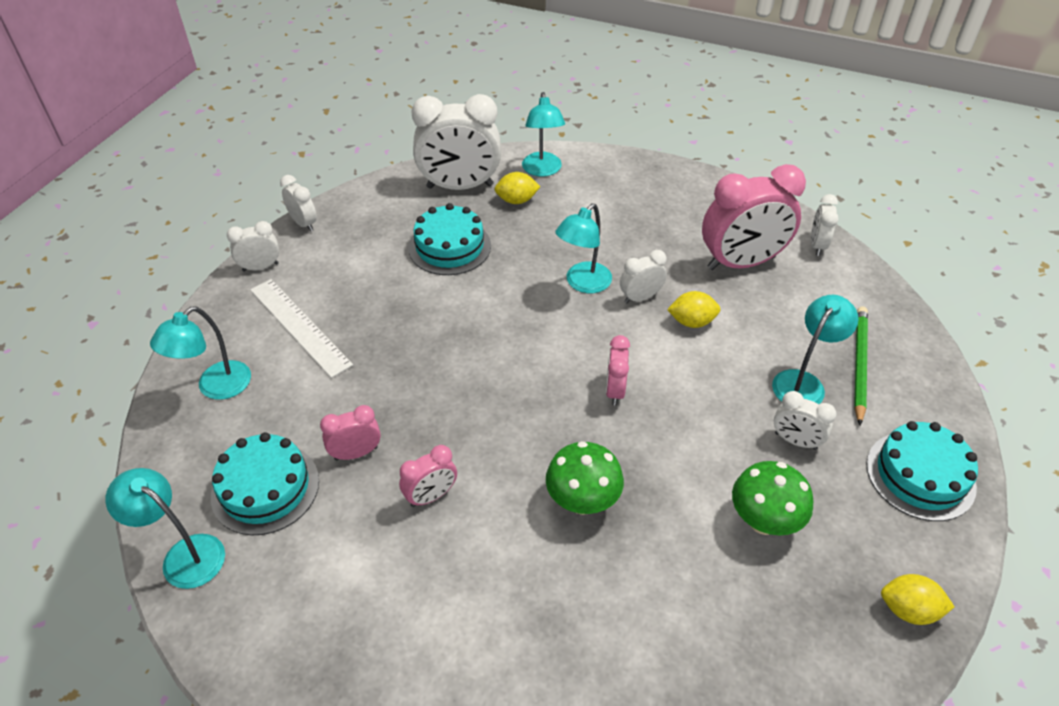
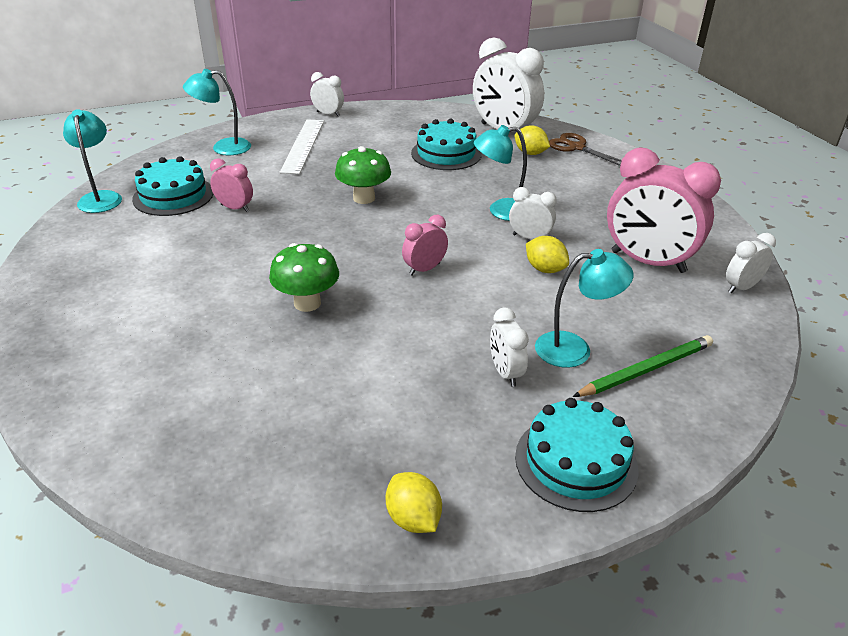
camera: 45 degrees right, 10 degrees down
(304, 223) = (382, 107): white clock -> none
(431, 496) = (236, 247): pink clock -> none
(542, 170) = (576, 147): turquoise lamp -> brown scissors
(763, 521) = (400, 393): green mushroom -> green mushroom (364, 198)

